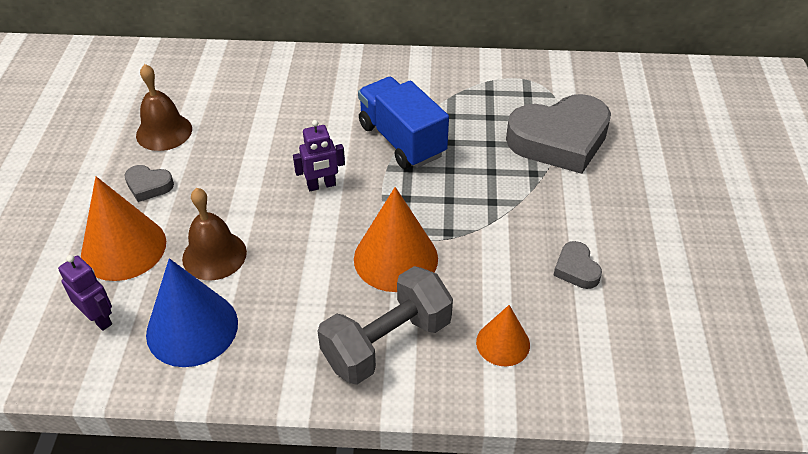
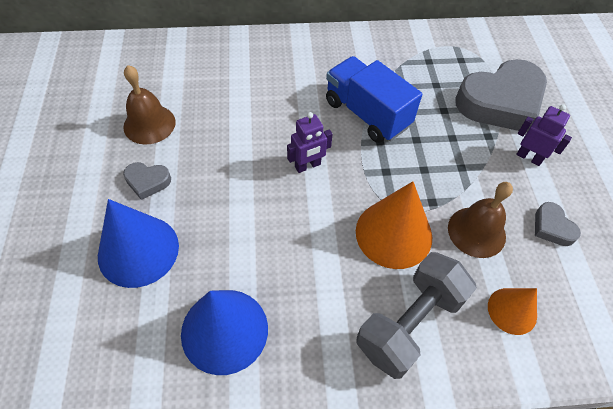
camera: 10 degrees left, 10 degrees up
(99, 318) = (131, 331): purple robot -> purple robot (529, 157)
(123, 248) = (138, 250): orange cone -> blue cone
(214, 255) = (227, 249): brown bell -> brown bell (476, 232)

